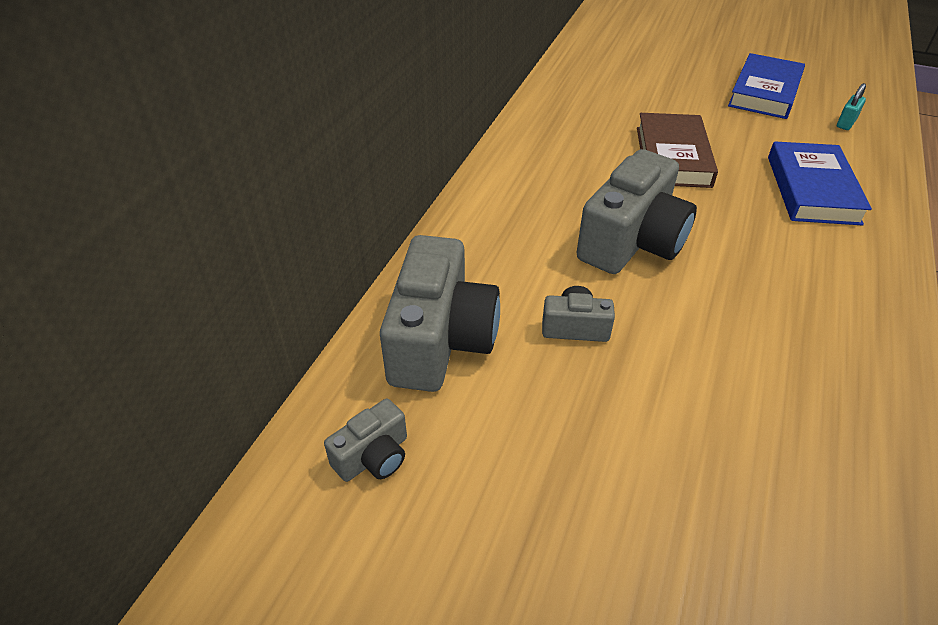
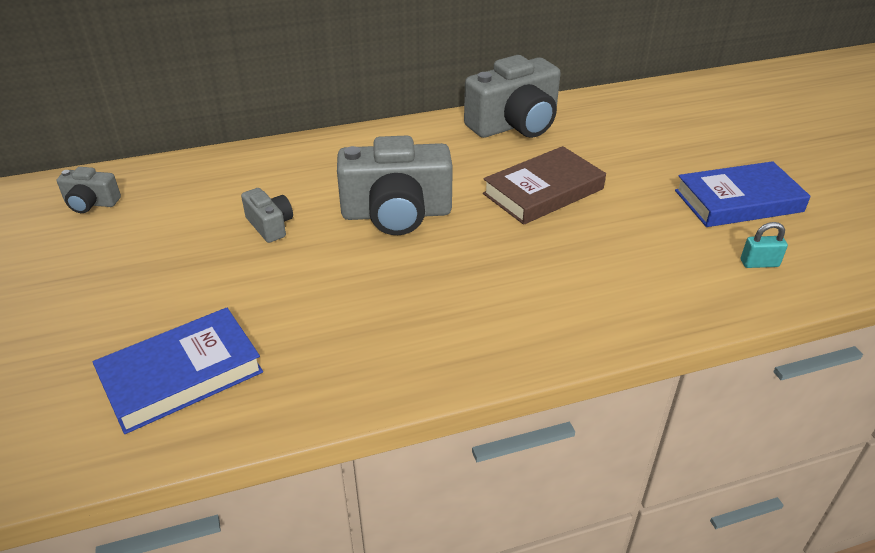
camera: 50 degrees right, 5 degrees down
(440, 340) = (206, 184): grey camera -> grey camera (515, 125)
(812, 189) = (599, 276): blue book -> blue book (181, 375)

